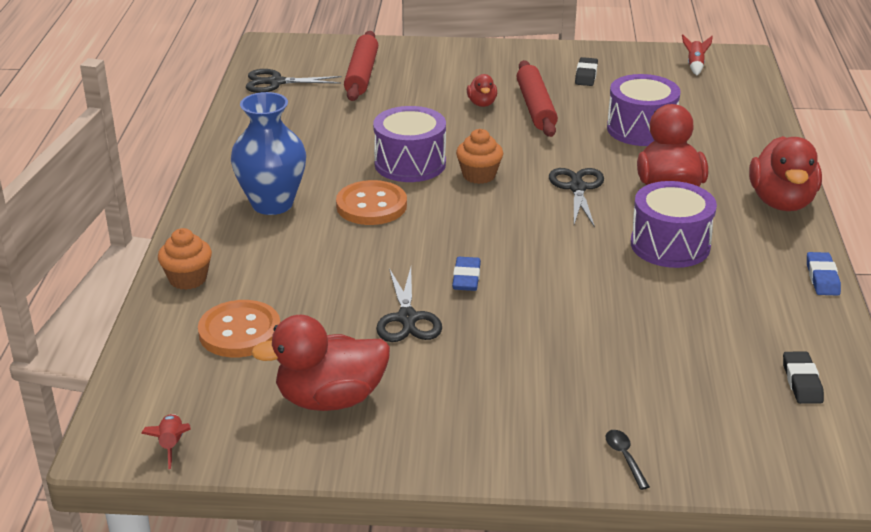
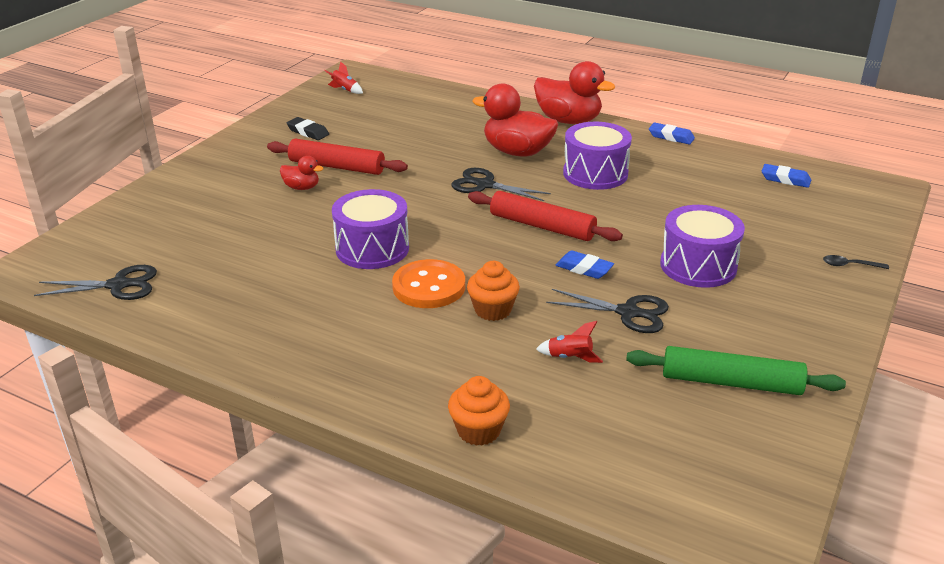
camera: 65 degrees left, 0 degrees up
(171, 445) = (770, 499): red rocket -> red rocket (569, 357)
(240, 332) = (598, 414): orange button -> none
(272, 204) = (375, 343): blue vase -> none
(276, 82) = (118, 285): black scissors -> black scissors turned 120 degrees counterclockwise
(330, 399) = (731, 382): red duck -> green rolling pin
(362, 74) = (168, 232): red rolling pin -> red rolling pin (542, 226)
(479, 175) = (425, 221): orange cupcake -> orange cupcake (493, 310)
(641, 129) = (420, 136): purple drum -> purple drum (698, 266)
(802, 382) = (785, 179): black eraser -> blue eraser

